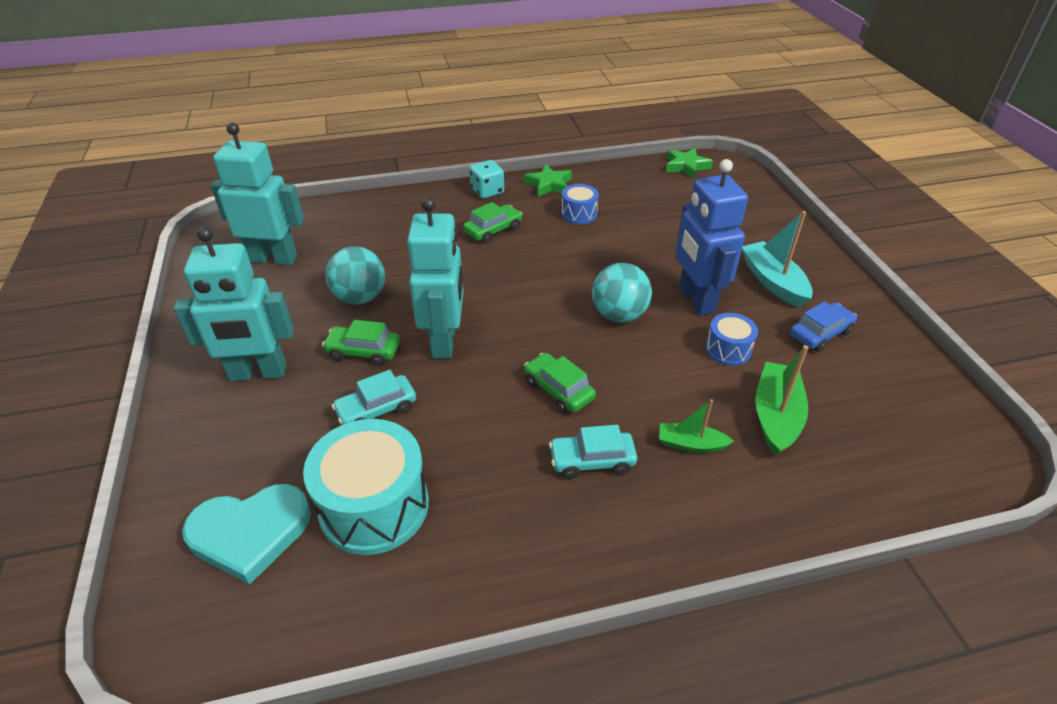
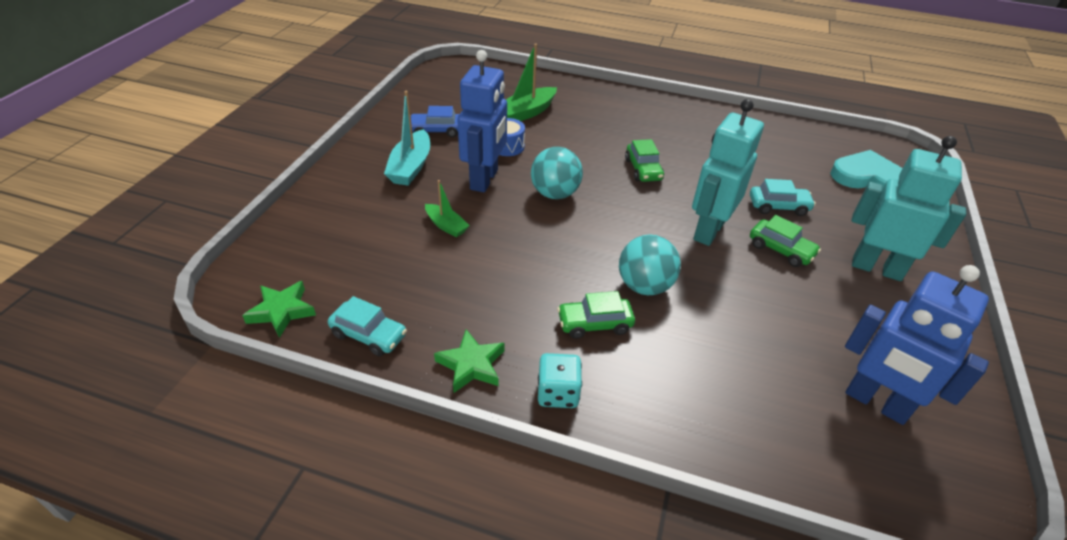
camera: 150 degrees left, 0 degrees up
(274, 258) = (876, 403): turquoise robot -> blue robot
(360, 298) = (774, 302): turquoise ball -> turquoise ball (644, 286)
(374, 506) = (790, 162): turquoise drum -> none
(579, 214) = (483, 302): blue drum -> none
(592, 461) = (651, 135): turquoise car -> turquoise car (369, 335)
(691, 444) = (589, 121): green boat -> green boat (446, 226)

